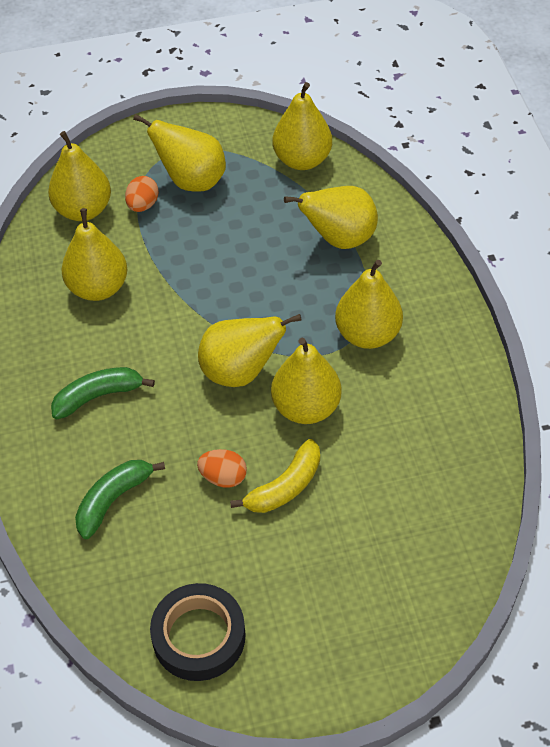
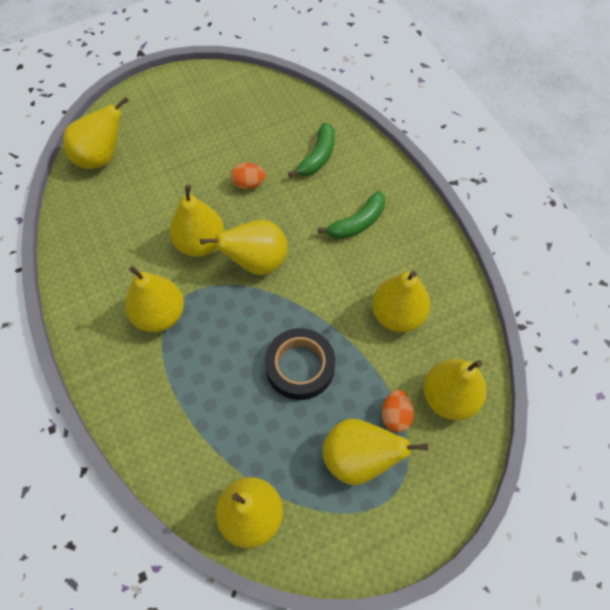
camera: 165 degrees right, 10 degrees up
(199, 636) = (239, 96): black tape -> black tape (300, 366)
(285, 487) = (205, 185): yellow banana -> none
(339, 239) = (197, 413): yellow pear -> yellow pear (101, 157)

